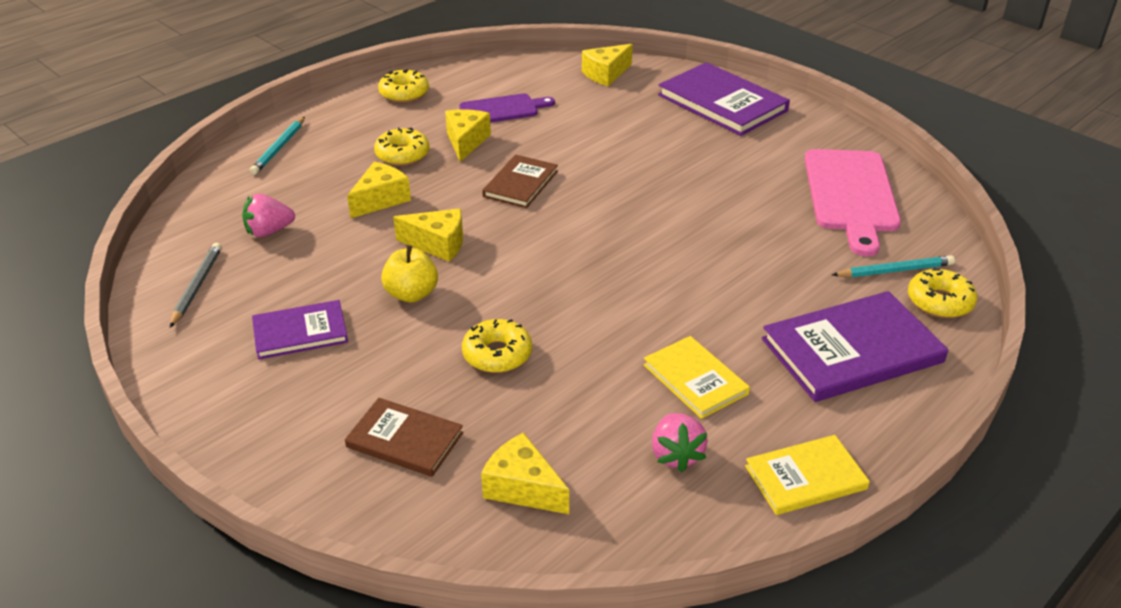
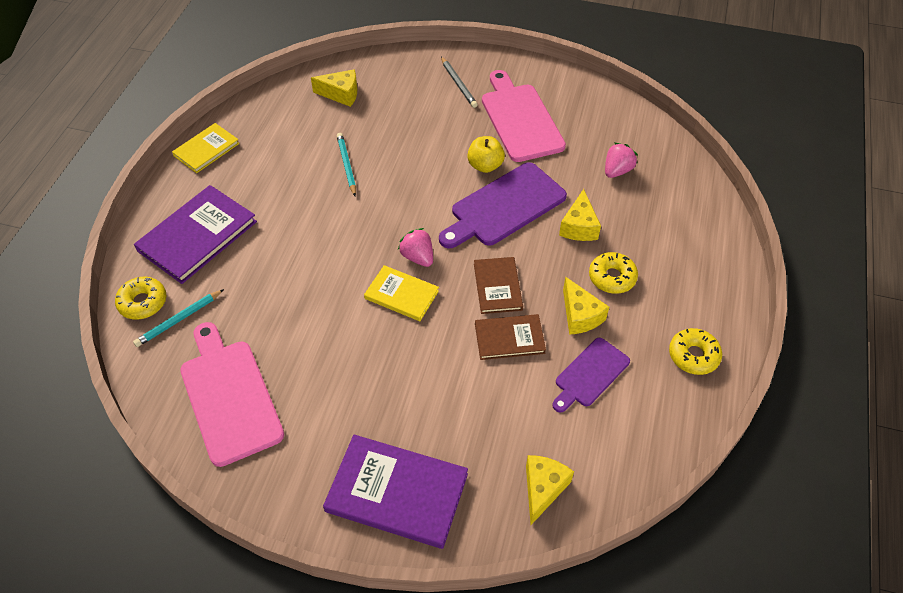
camera: 150 degrees right, 15 degrees up
(197, 286) = (608, 120): grey pencil -> grey pencil (458, 84)
(279, 148) = (705, 242): turquoise pencil -> turquoise pencil (346, 165)
(300, 332) = (520, 119): purple book -> pink cutting board
(405, 440) = (412, 92): brown book -> brown book (509, 338)
(438, 244) = (504, 207): yellow cheese -> purple cutting board
(497, 354) = (404, 150): yellow donut -> none
(676, 455) = (276, 136): pink strawberry -> pink strawberry (418, 257)
(695, 379) = (285, 179): yellow book -> yellow book (401, 295)

